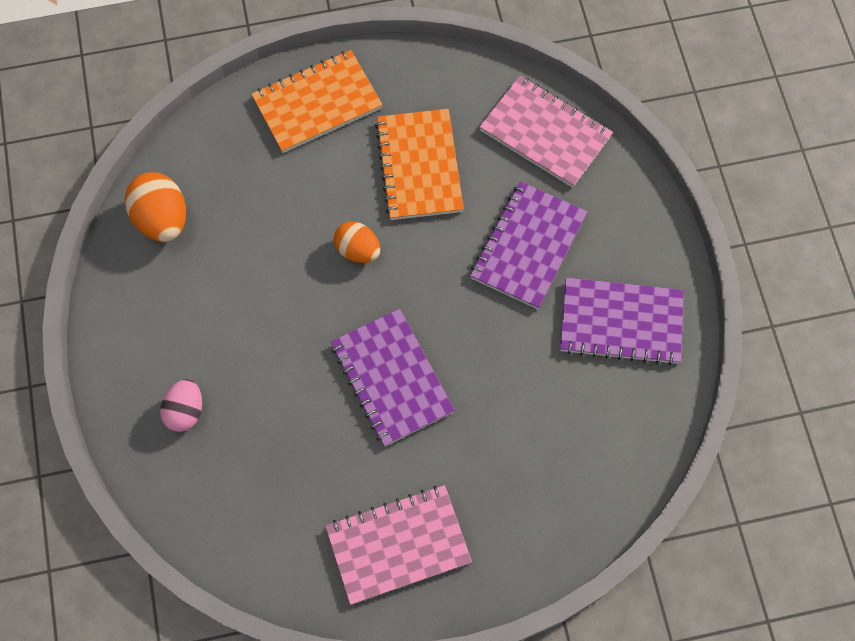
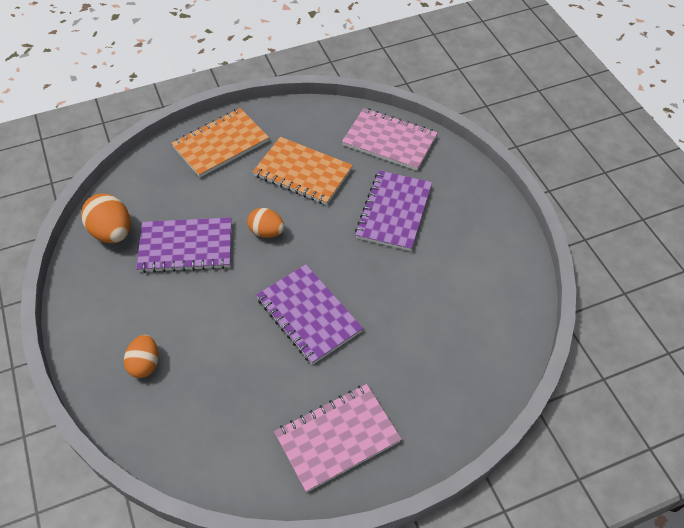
camera: 10 degrees left, 15 degrees down
(185, 411) = (145, 364): pink egg -> orange egg
(419, 166) = (303, 172): orange notebook -> orange notebook turned 45 degrees counterclockwise
(621, 322) = (475, 251): purple notebook -> purple notebook (186, 247)

